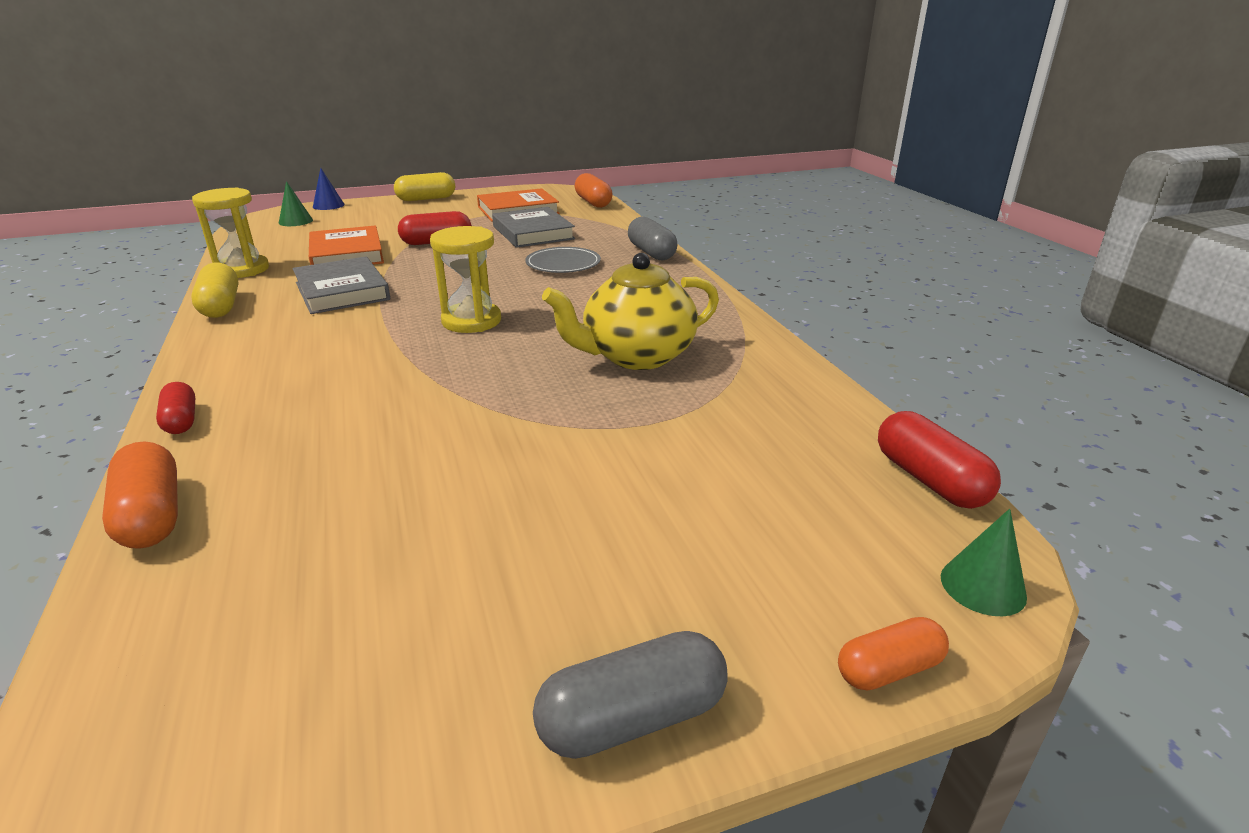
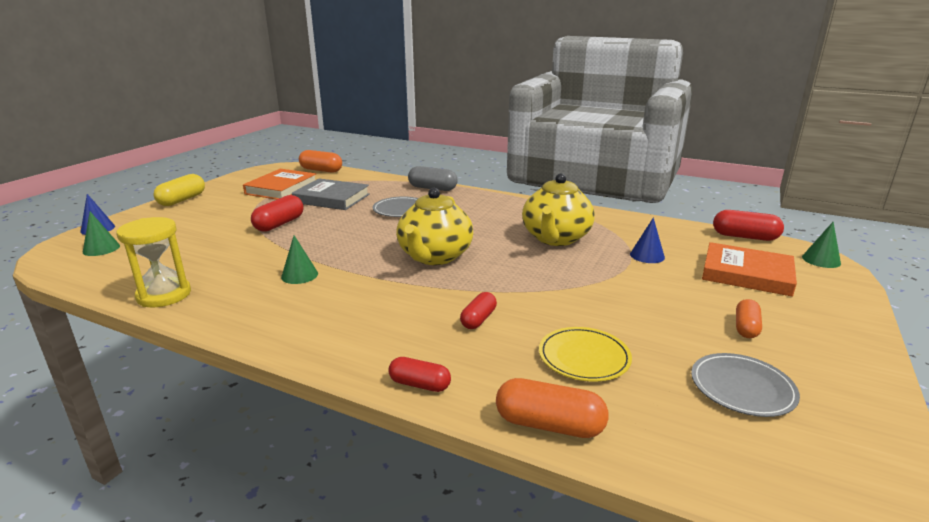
camera: 45 degrees left, 5 degrees down
(221, 306) = (227, 322): yellow capsule -> none
(327, 484) = (584, 357): none -> yellow plate
(342, 291) = (299, 275): grey book -> green cone
(347, 254) = (229, 254): orange book -> orange book (746, 274)
(351, 395) = (478, 319): none -> red capsule
(361, 629) = (742, 388): none -> grey plate
(471, 321) = (434, 257): yellow hourglass -> yellow teapot
(632, 718) = (853, 348): grey capsule -> none
(692, 427) = (647, 255): none -> blue cone
(889, 669) = (856, 294): orange capsule -> orange capsule (746, 327)

